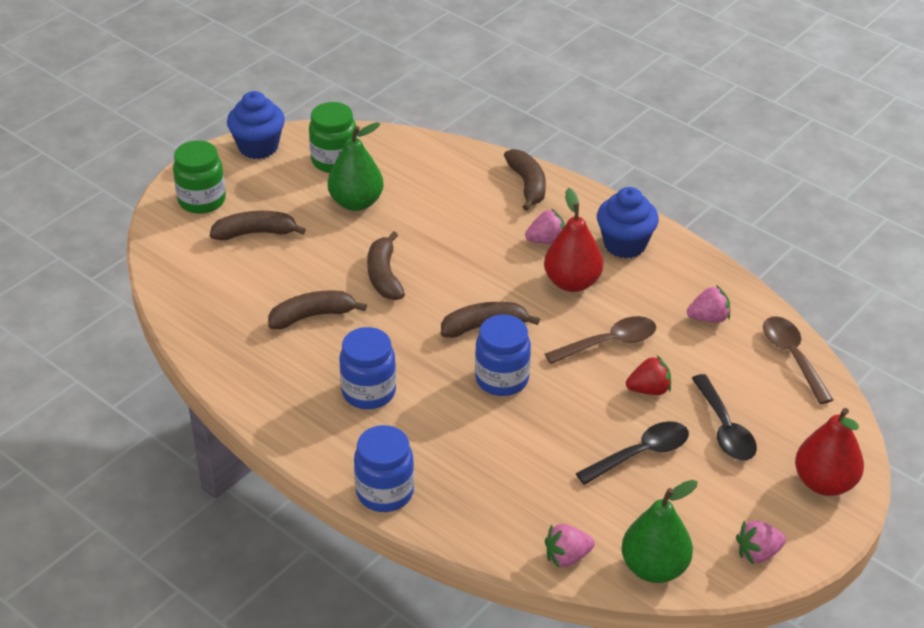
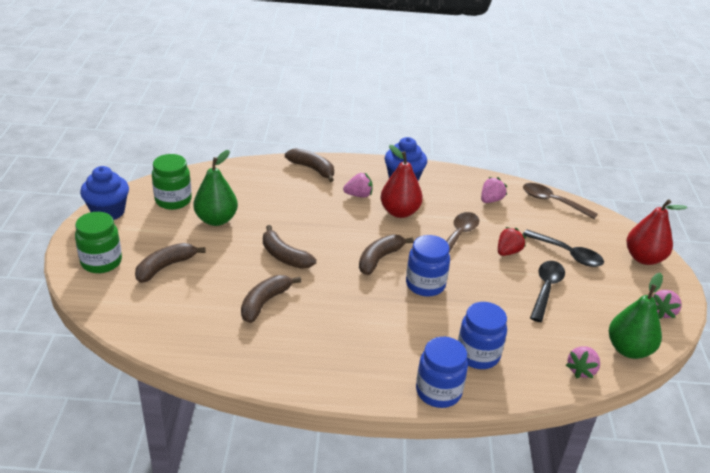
camera: 40 degrees left, 5 degrees down
(369, 392) = (356, 333): blue jar -> blue jar (478, 355)
(546, 241) = (358, 195): pink strawberry -> pink strawberry turned 45 degrees clockwise

